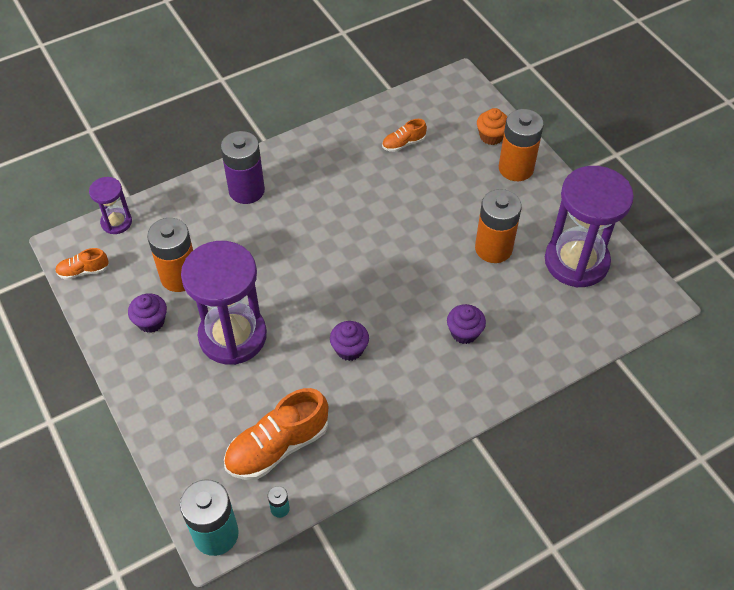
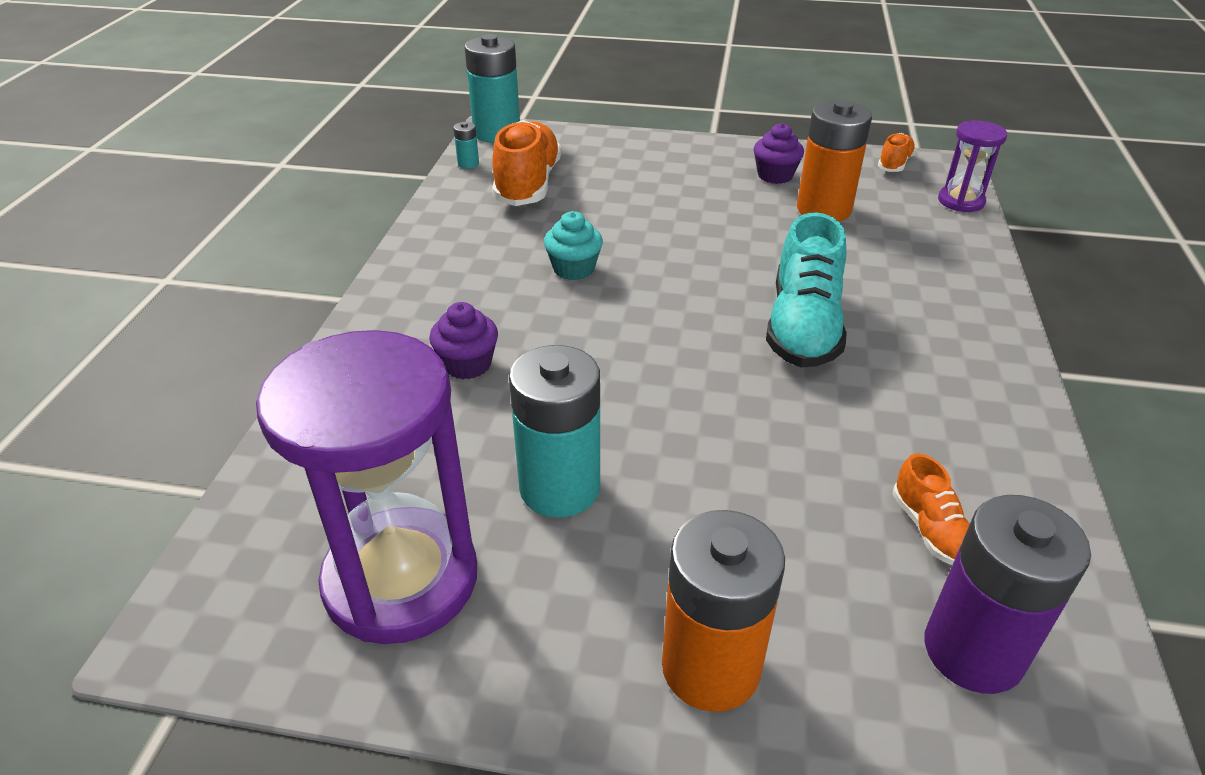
camera: 130 degrees right, 15 degrees down
(232, 336) = (695, 209): purple hourglass -> none
(246, 190) = (941, 306): purple battery -> purple battery (973, 651)
(312, 230) = (803, 327): none -> turquoise shoe
(349, 349) = (574, 269): purple cupcake -> turquoise cupcake
(403, 143) = (930, 529): orange shoe -> orange shoe turned 150 degrees clockwise
(491, 136) = (848, 697): orange cupcake -> none
(493, 248) = (560, 488): orange battery -> turquoise battery

